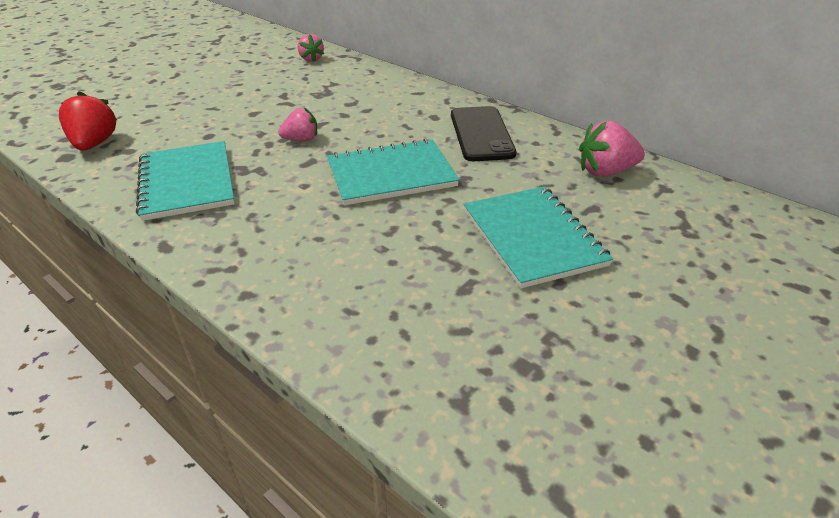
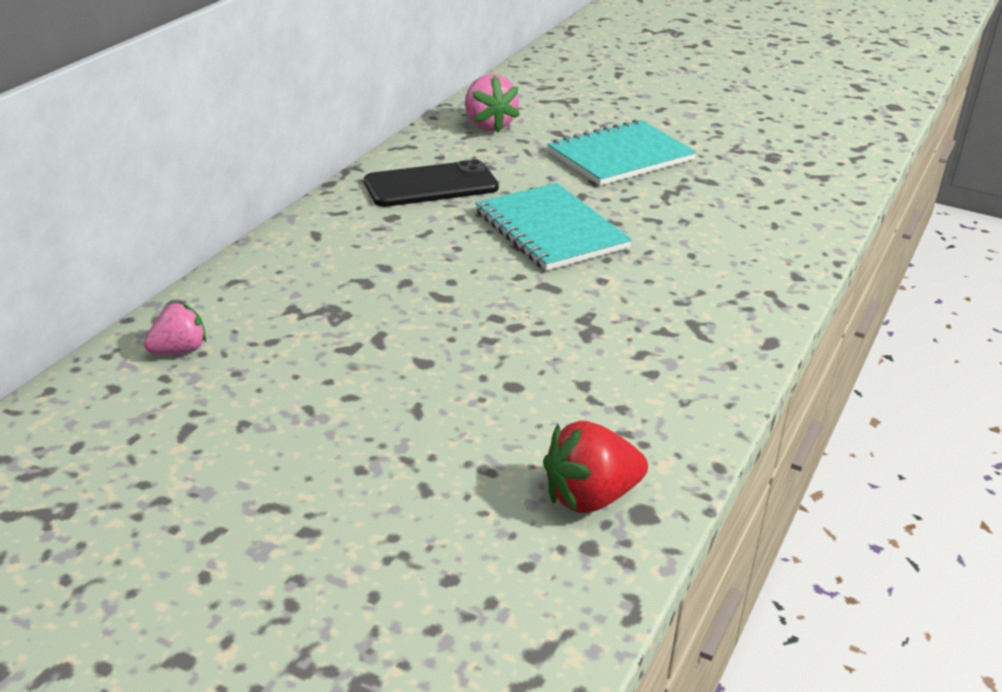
camera: 105 degrees left, 5 degrees down
(187, 182) = (644, 366): turquoise notebook -> none
(301, 139) = (493, 302): pink strawberry -> none

